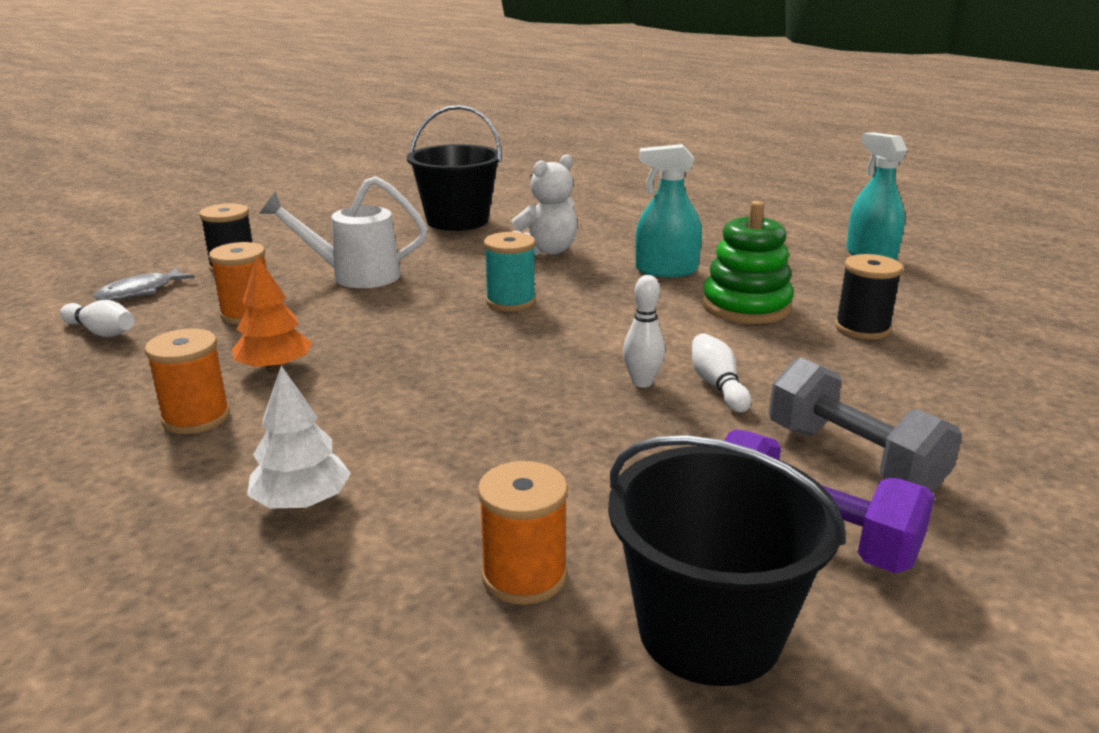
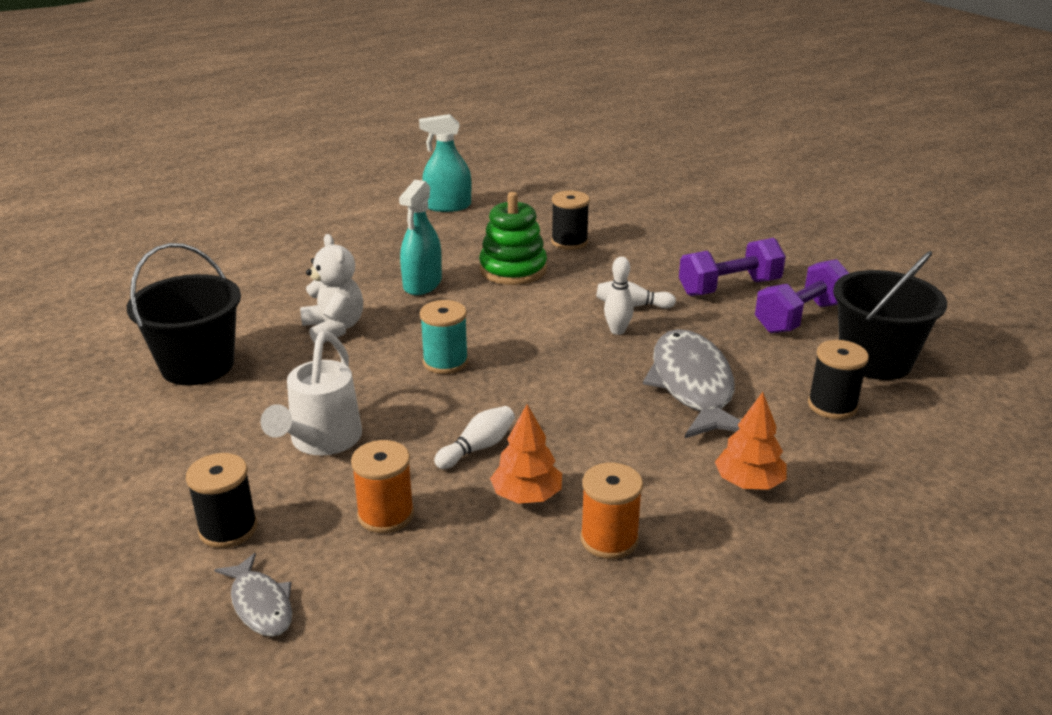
camera: 75 degrees left, 5 degrees up
(101, 332) = (376, 625): white bowling pin -> white bowling pin (478, 448)
(302, 503) = (749, 483): white tree -> orange tree
(524, 576) = (832, 405): orange spool -> black spool
(527, 446) = (692, 386): none -> grey fish
(853, 458) = (729, 287): grey dumbbell -> purple dumbbell

